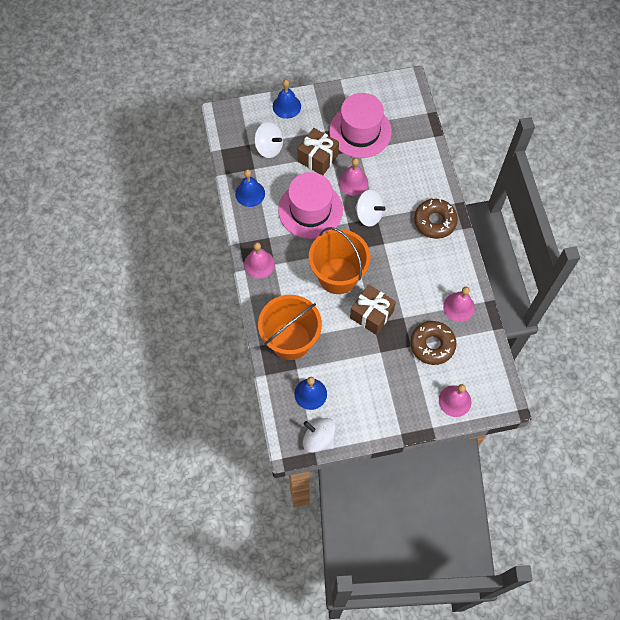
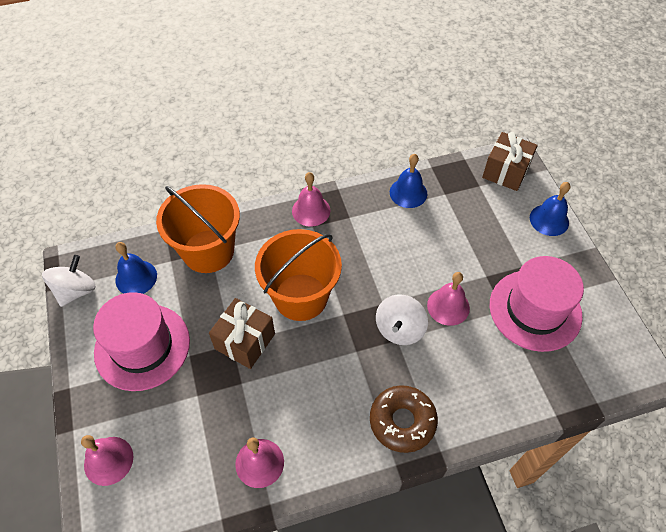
camera: 85 degrees right, 10 degrees down
(269, 147) = (480, 206): white spinning top -> none
(310, 210) = (395, 258): pink hat -> pink hat (142, 346)
(318, 158) = (477, 261): brown gift -> brown gift (505, 171)
(432, 345) = (198, 425): brown donut -> none

